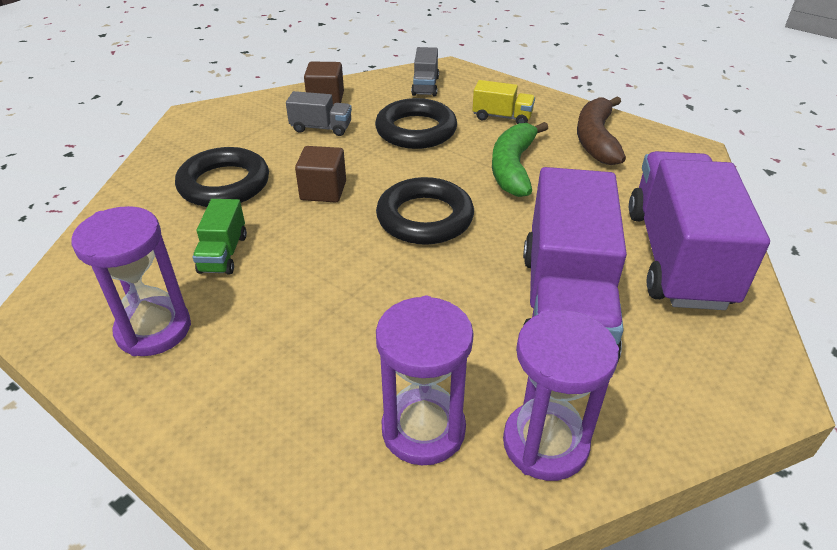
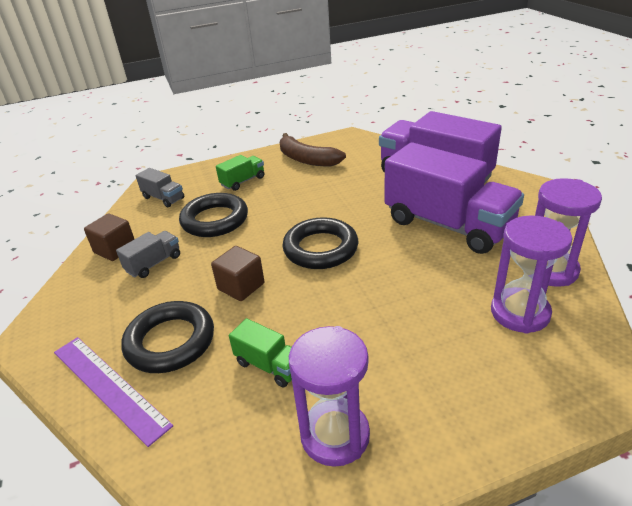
camera: 55 degrees left, 5 degrees down
(158, 178) = (109, 386): none -> purple ruler
(502, 117) = (243, 181): yellow truck -> green truck
(513, 168) = (303, 197): green banana -> none

